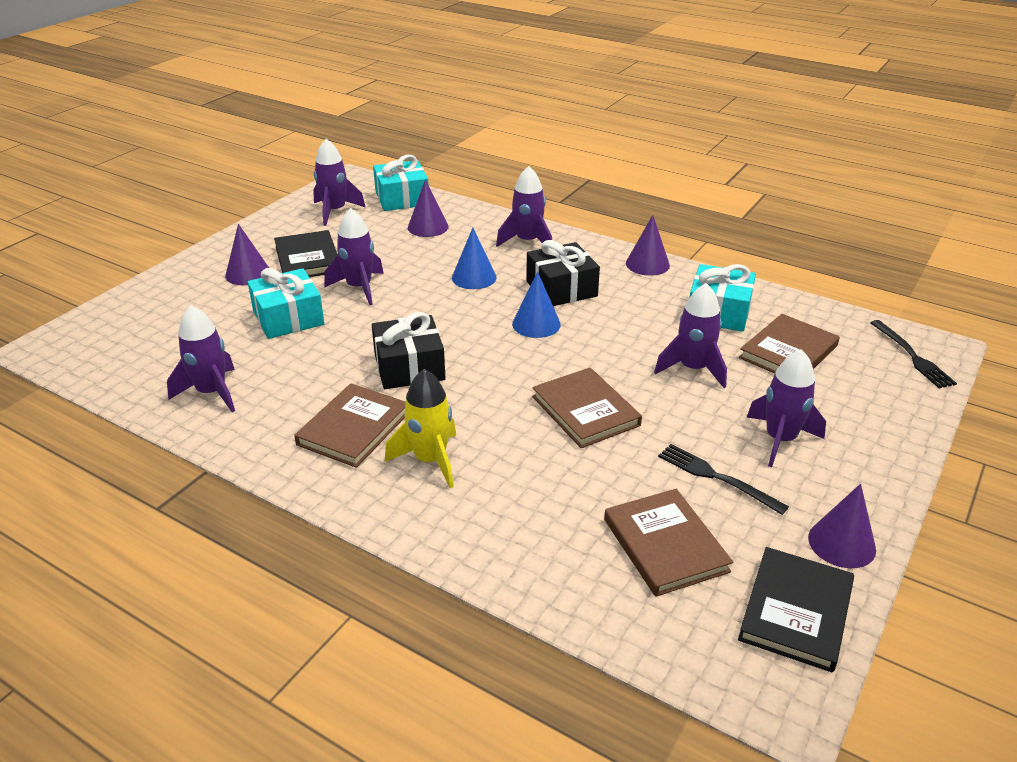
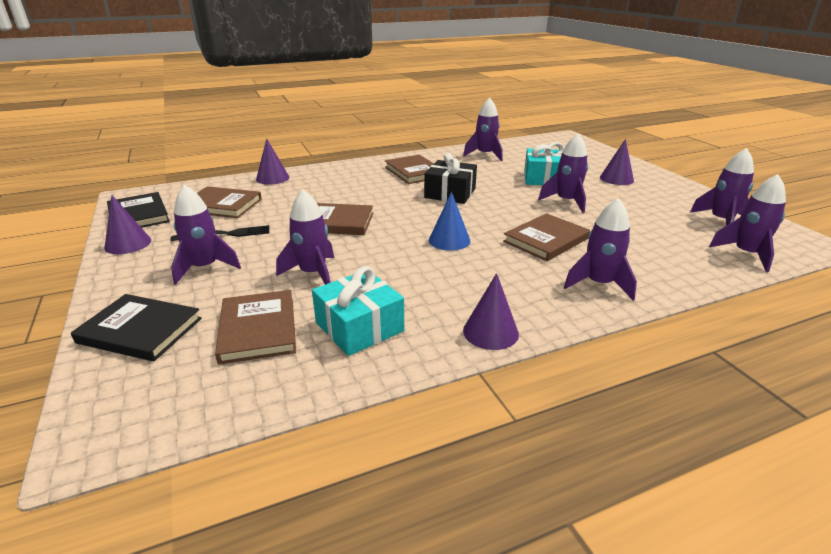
camera: 125 degrees right, 5 degrees down
(308, 259) = (627, 196): black book -> black book (140, 330)
(402, 198) = (746, 254): turquoise gift -> purple rocket
(428, 227) = (664, 248): purple cone -> purple cone (272, 178)
(430, 460) = (365, 179): yellow rocket -> none
(474, 277) = (546, 240): blue cone -> brown book
(561, 288) = (490, 268): black gift -> none
(912, 356) = (125, 406): black fork -> none

